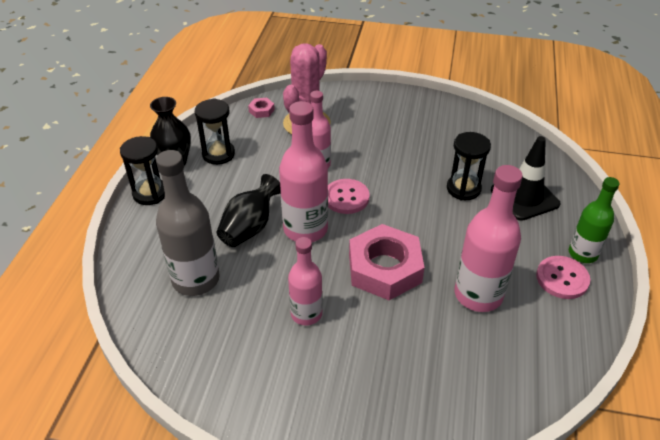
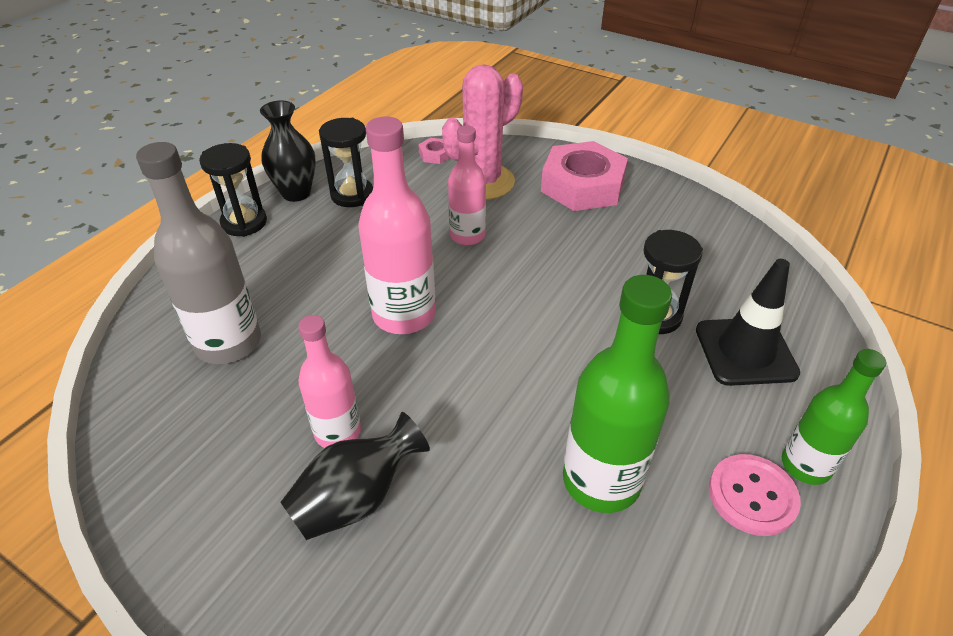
camera: 20 degrees right, 0 degrees up
(250, 227) = (335, 294): black vase -> black vase (356, 498)
(346, 197) = (481, 287): pink button -> none
(384, 268) = (481, 399): pink nut -> pink nut (582, 185)
(478, 295) = (601, 480): pink bottle -> green bottle

